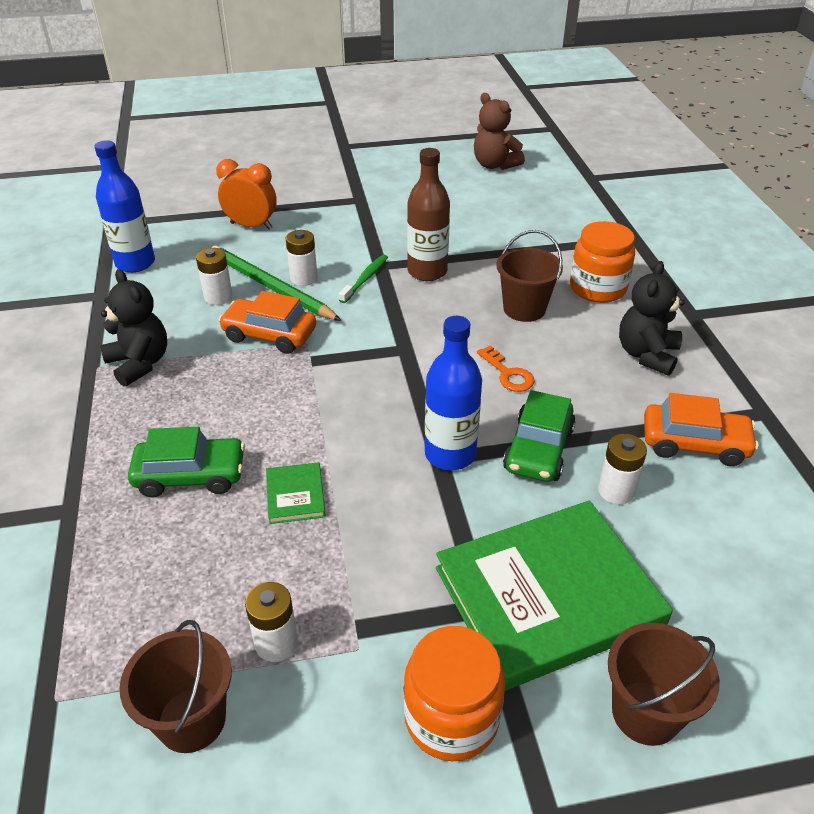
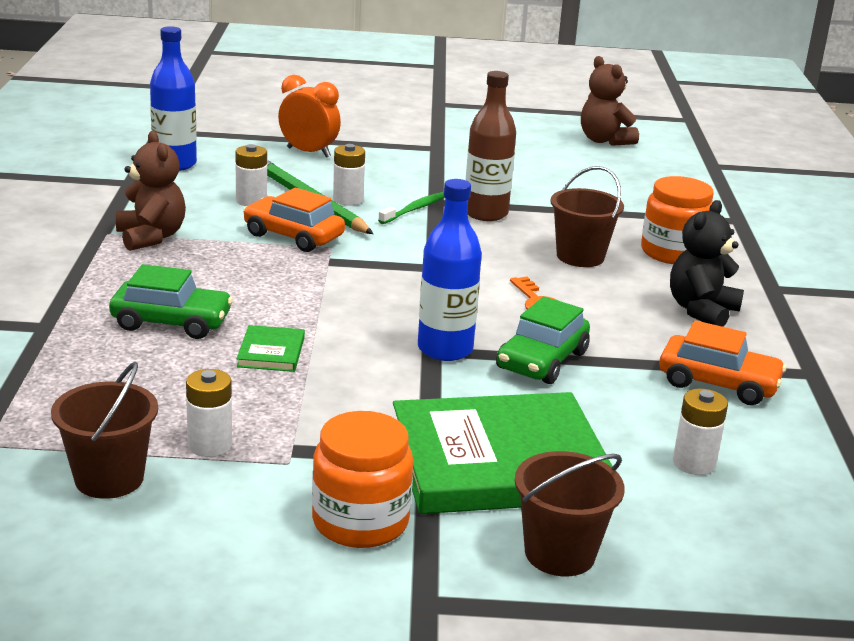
camera: 10 degrees right, 15 degrees down
(139, 363) = (151, 237): black teddy bear -> brown teddy bear
(616, 491) = (611, 403): white battery -> white battery (694, 463)

